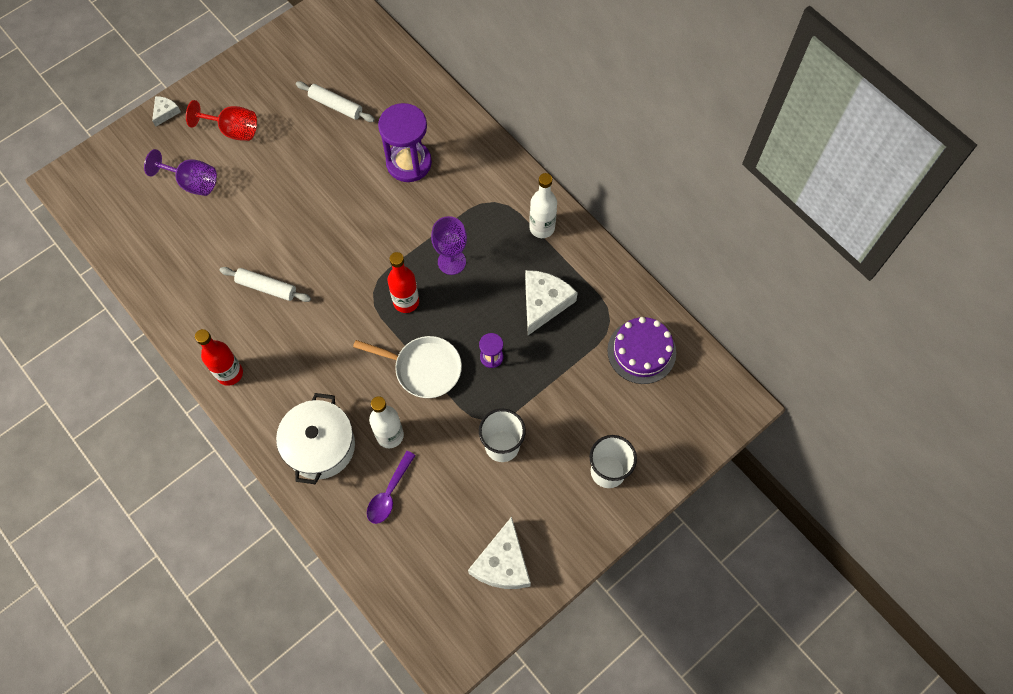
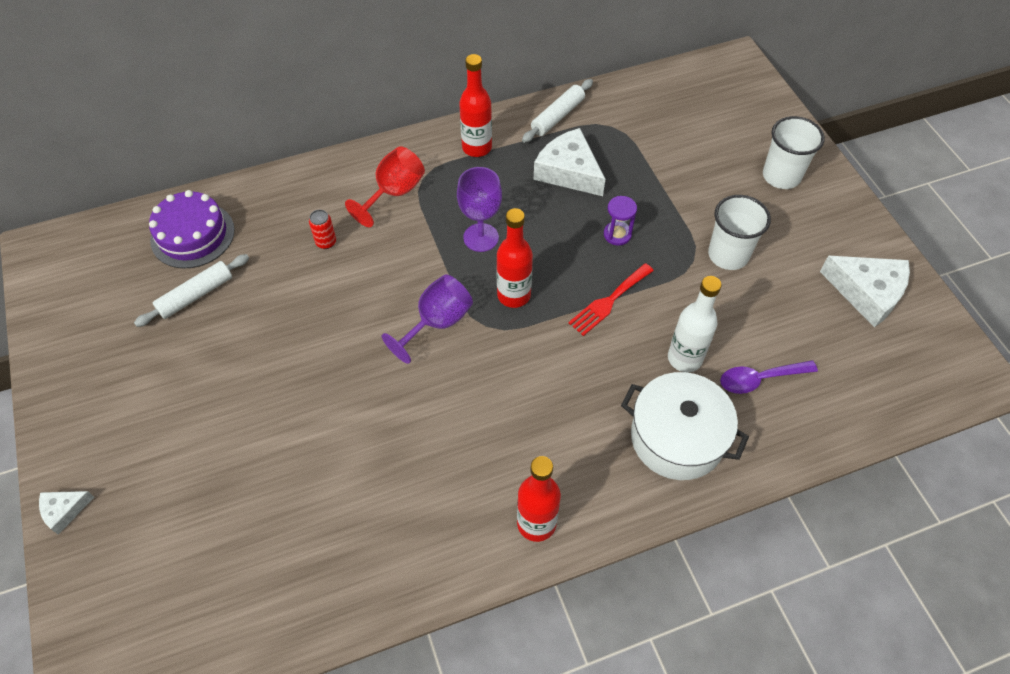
camera: 70 degrees left, 10 degrees down
(165, 112) = (64, 511): white cheese -> white cheese turned 75 degrees counterclockwise
(192, 182) = (209, 501): purple goblet -> purple goblet (437, 323)
(233, 130) = (155, 425): red goblet -> red goblet (394, 193)
(266, 287) = (425, 444): white rolling pin -> white rolling pin (558, 116)
(389, 493) = (759, 379): purple spoon -> purple spoon turned 120 degrees clockwise
(409, 163) = (326, 242): purple hourglass -> red can
(424, 368) = (609, 301): white pan -> red fork
(542, 228) = (477, 148): white bottle -> red bottle
(641, 351) = (656, 112): purple cake -> purple cake (192, 235)

